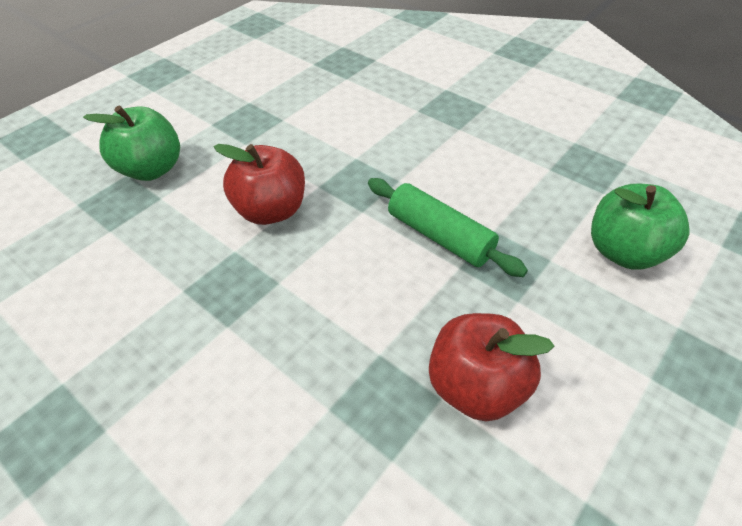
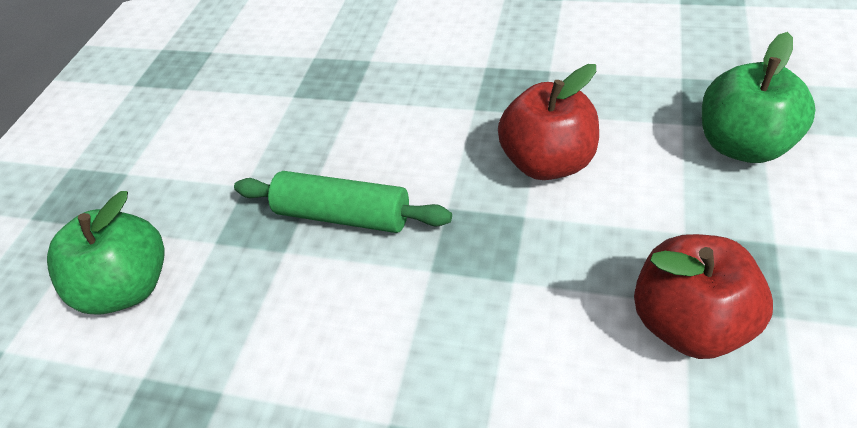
camera: 160 degrees right, 0 degrees up
(476, 386) = (268, 111): red apple -> red apple (689, 322)

